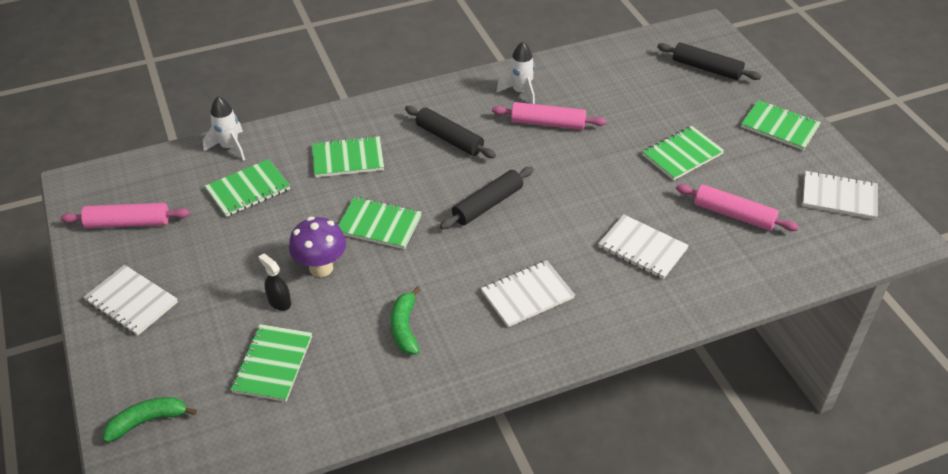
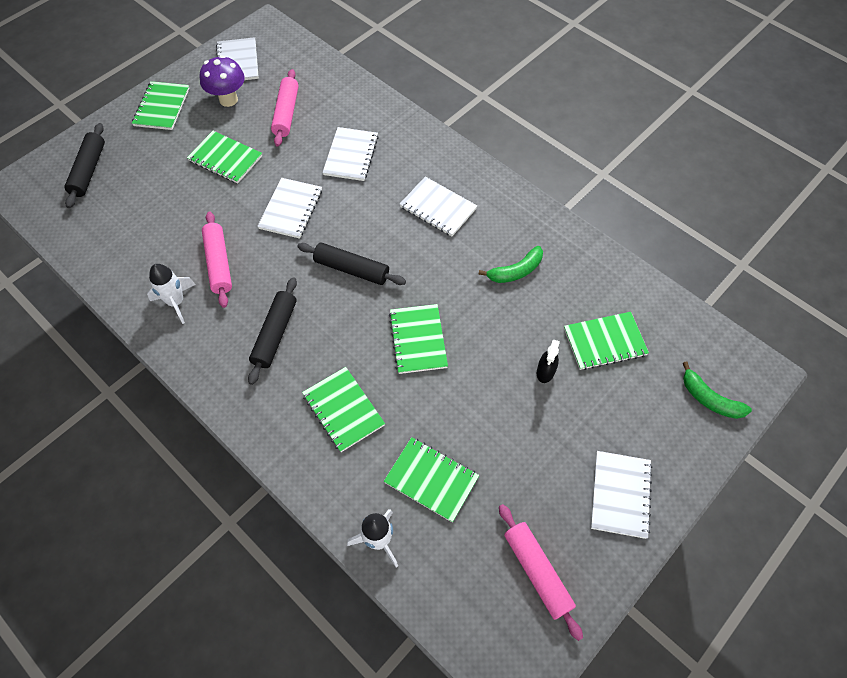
camera: 115 degrees left, 15 degrees up
(321, 268) = (491, 360): purple mushroom -> purple mushroom (228, 100)
(588, 183) = (291, 209): none -> white notebook

